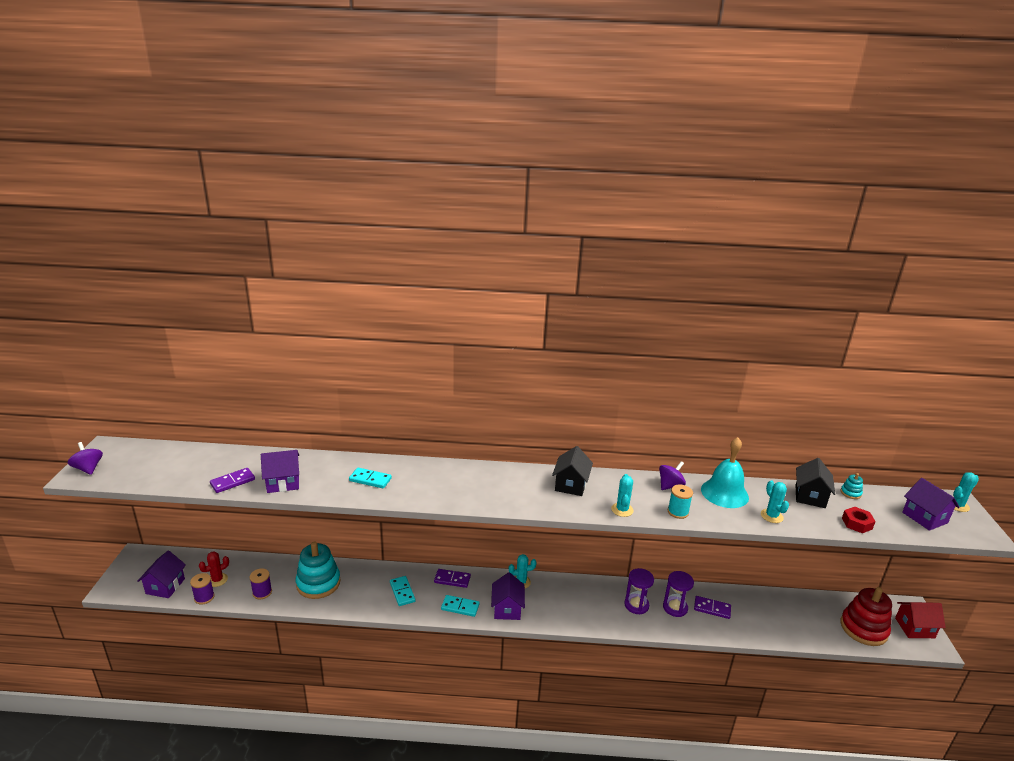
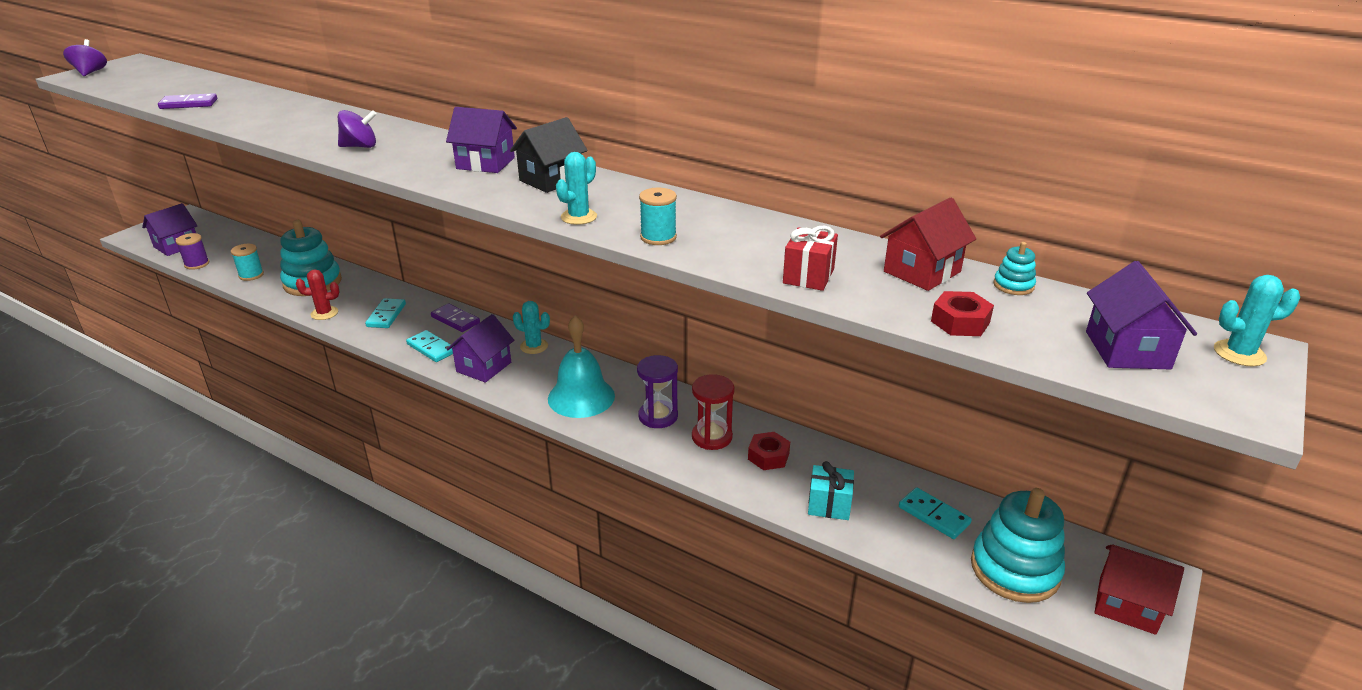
camera: 30 degrees right, 5 degrees up
(217, 580) = (225, 253): red cactus -> red cactus (324, 313)
(262, 592) = (251, 275): purple spool -> turquoise spool
(283, 483) = (233, 113): purple house -> purple house (485, 163)
(370, 480) = (322, 128): turquoise domino -> turquoise domino (933, 515)
(670, 485) = (695, 210): purple spinning top -> purple spinning top (360, 146)
(675, 607) = (712, 437): purple hourglass -> red hourglass
(712, 608) = (768, 456): purple domino -> red nut
(724, 493) = (770, 235): turquoise bell -> turquoise bell (581, 397)
(764, 627) = (829, 505): none -> turquoise gift
(771, 516) = (808, 276): turquoise cactus -> red gift
(810, 496) = (922, 272): black house -> red house
(863, 628) = (1015, 569): red stacking toy -> turquoise stacking toy

